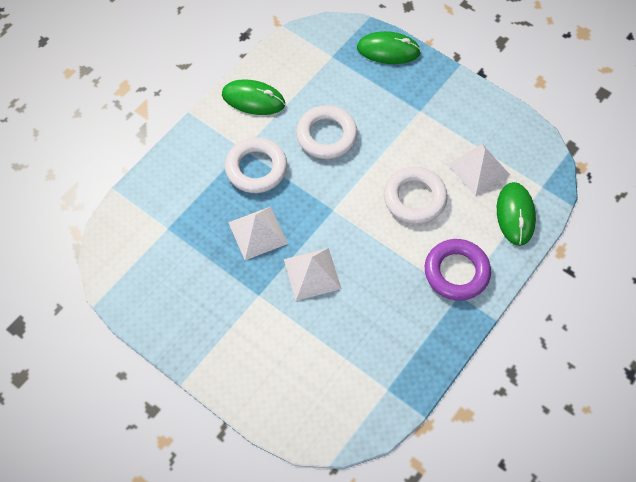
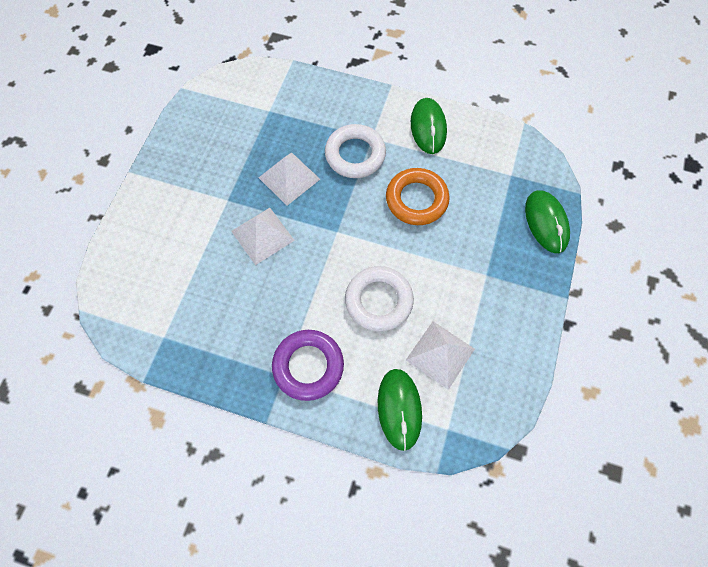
camera: 70 degrees right, 5 degrees up
(326, 135) = (416, 199): white ring -> orange ring
(515, 215) = (399, 409): green mouse -> green mouse turned 75 degrees counterclockwise

